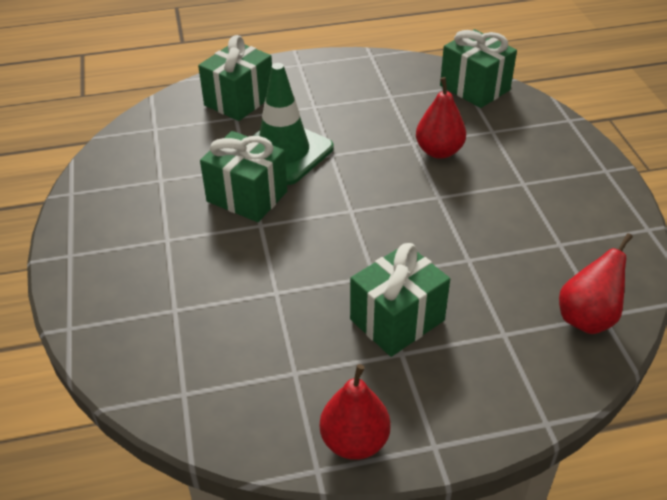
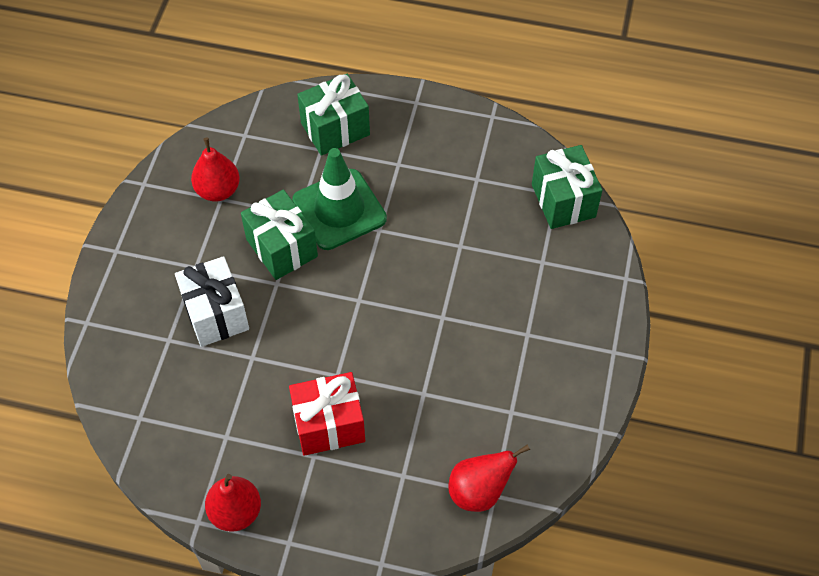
camera: 25 degrees right, 15 degrees up
(213, 270) = (216, 314): none -> white gift
(397, 320) = (329, 425): green gift -> red gift
(439, 151) = (476, 266): red pear -> red pear (218, 190)

